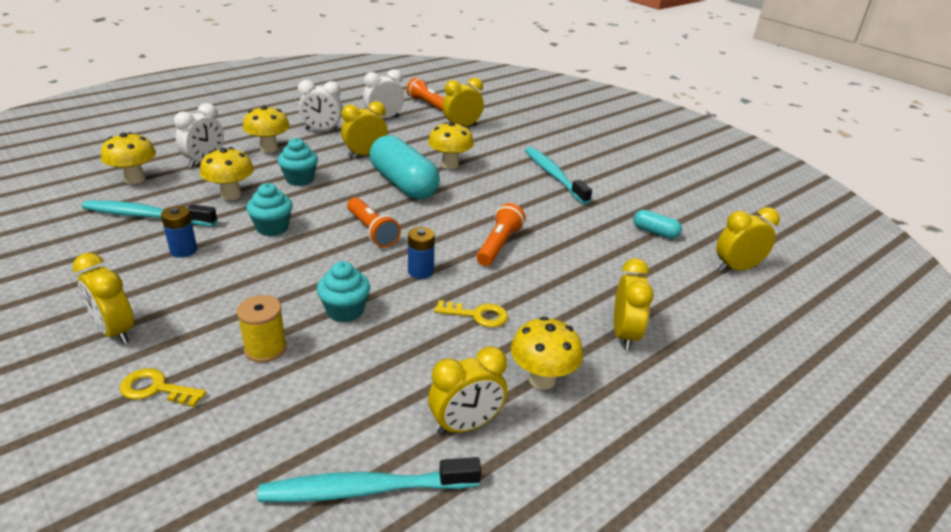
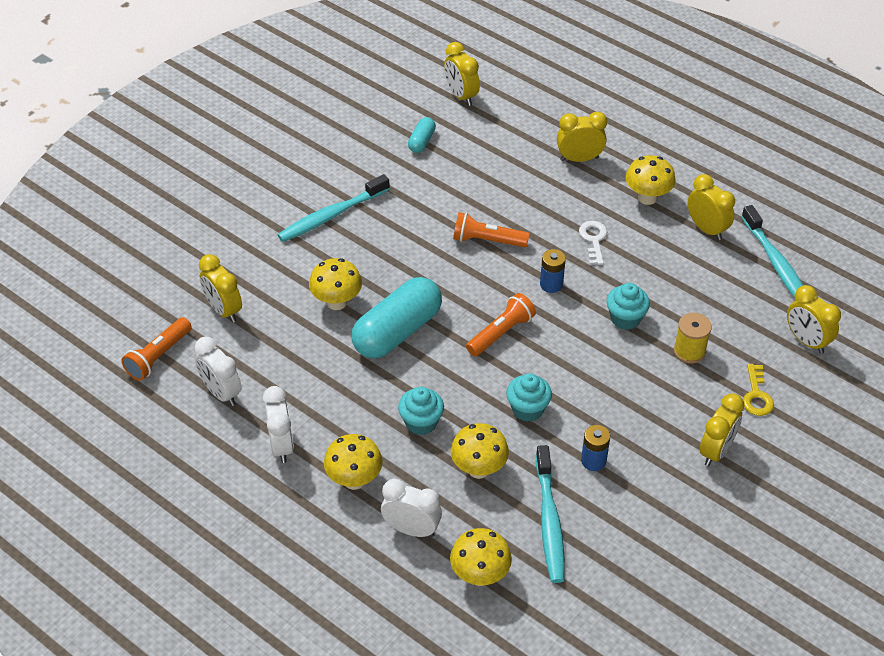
camera: 100 degrees left, 15 degrees up
(365, 155) = (337, 382): yellow clock -> yellow clock (806, 341)
(477, 315) = (593, 240): yellow key -> white key

